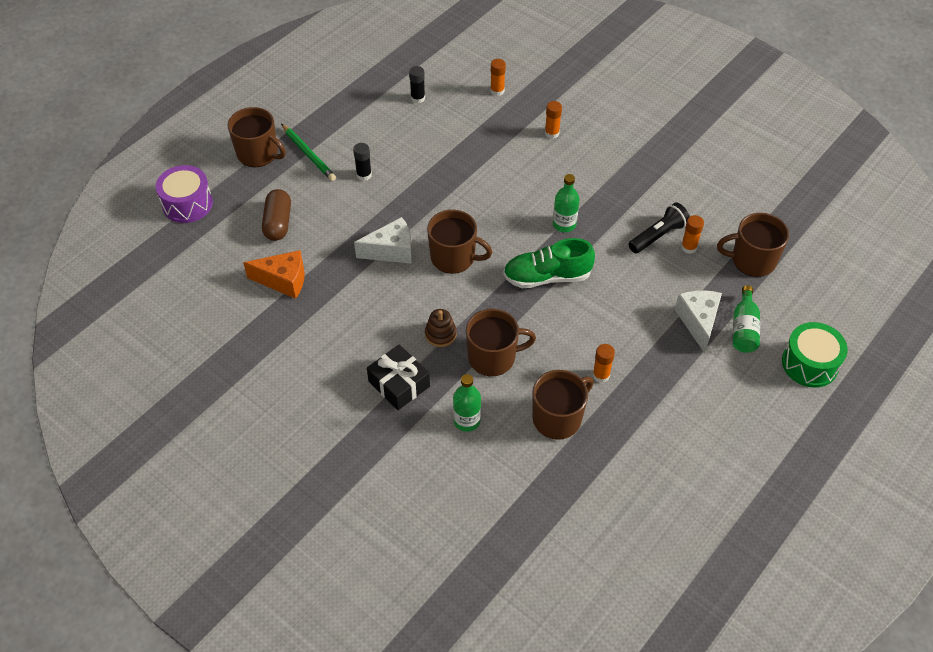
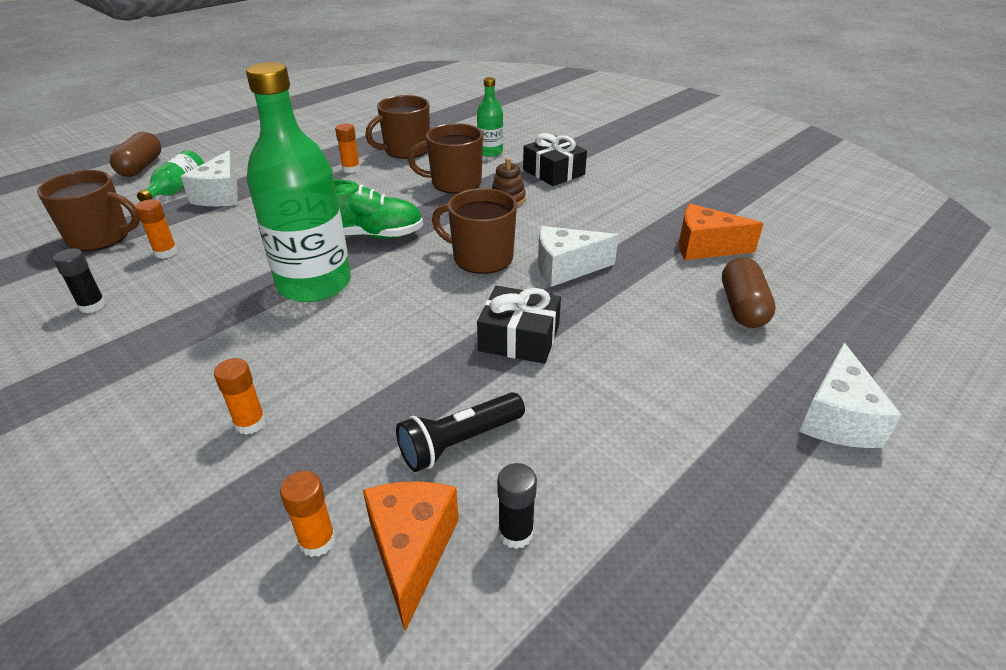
camera: 175 degrees left, 15 degrees down
(187, 204) = (909, 340): purple drum -> none
(258, 154) = (837, 418): brown mug -> white cheese
(308, 154) = (735, 411): green pencil -> none
(364, 175) = (620, 367): black glue stick -> black glue stick (92, 306)
(422, 190) = (519, 338): none -> black gift
(458, 90) = (411, 551): none -> orange cheese
(564, 224) = (314, 284): green bottle -> green bottle, size x2.11
(658, 236) = (194, 265): black flashlight -> black flashlight (460, 442)
(809, 364) = (141, 167): green drum -> brown capsule

